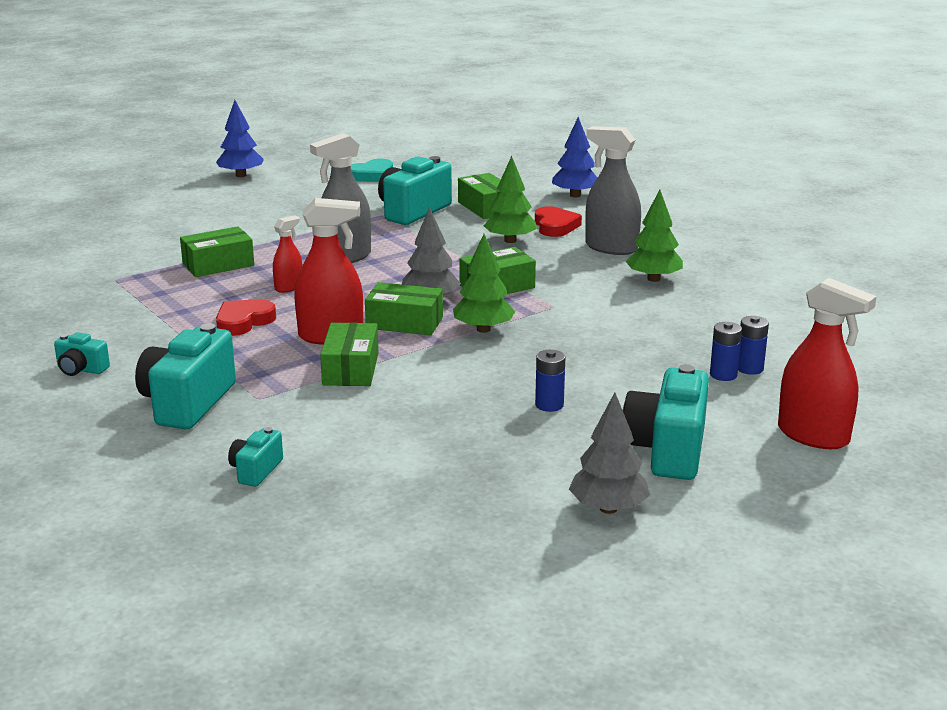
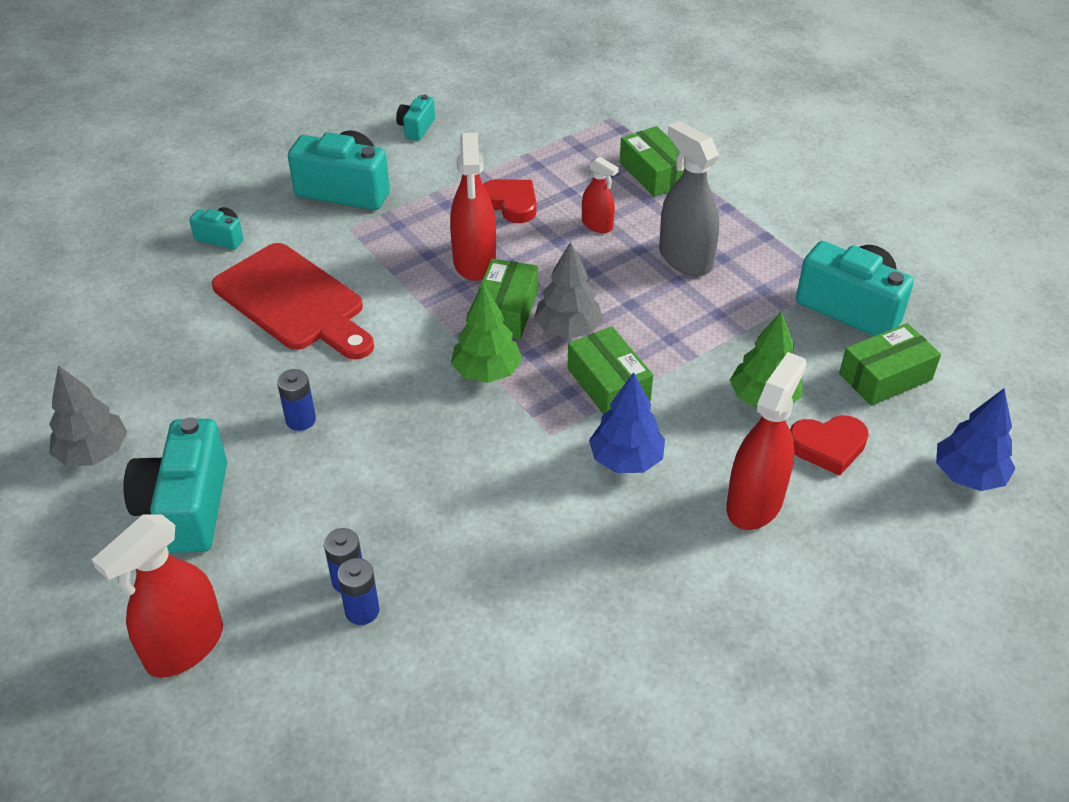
camera: 90 degrees right, 20 degrees up
(241, 175) = (940, 160): blue tree -> blue tree (626, 460)
(351, 369) = (400, 279): green box -> none
(372, 175) = (981, 266): turquoise heart -> none
(379, 419) = (293, 302): none -> red cutting board
(611, 248) = (754, 503): grey spray bottle -> red spray bottle
(653, 279) = (644, 541): green tree -> none
(667, 450) = (186, 507): turquoise camera -> turquoise camera turned 105 degrees counterclockwise

